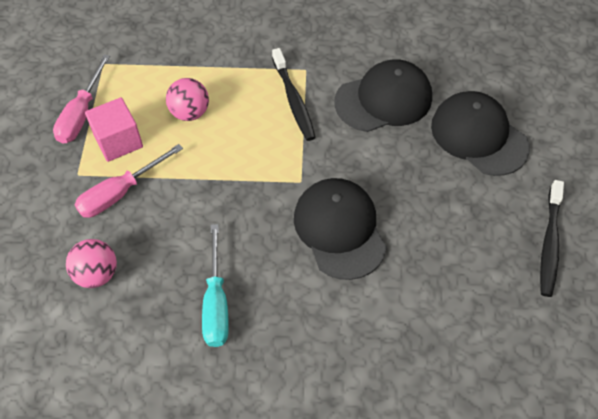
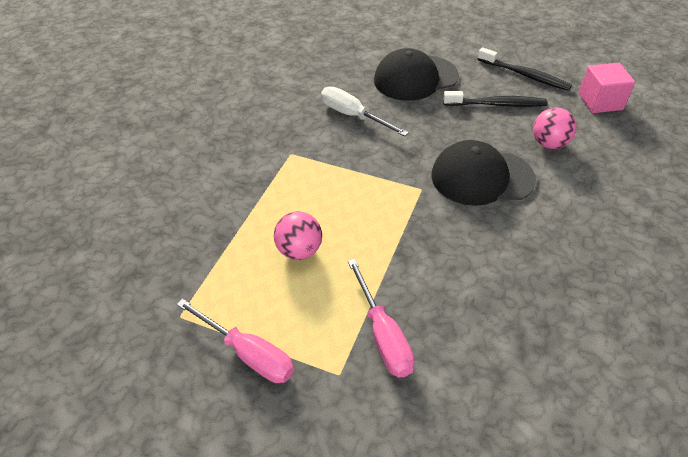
camera: 70 degrees left, 10 degrees down
(97, 274) = (486, 378): pink ball -> pink ball (549, 144)
(118, 141) = (308, 323): pink cube -> pink cube (600, 102)
(216, 303) = (542, 280): turquoise screwdriver -> none
(294, 100) = (324, 170): black toothbrush -> black toothbrush (497, 104)
(384, 99) = (353, 116): black cap -> white screwdriver

